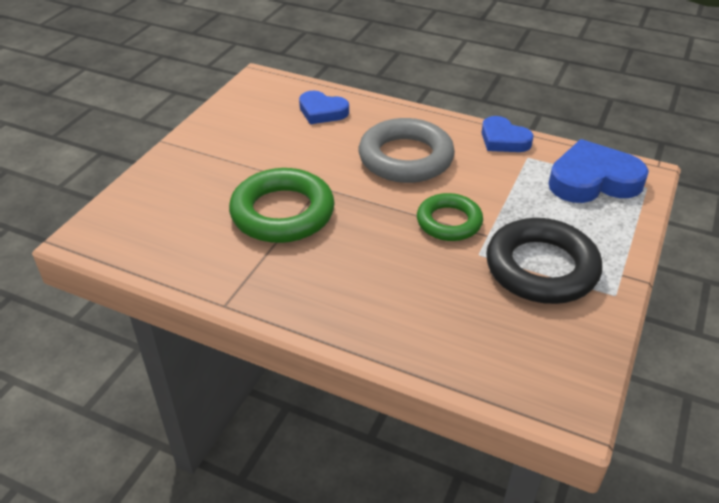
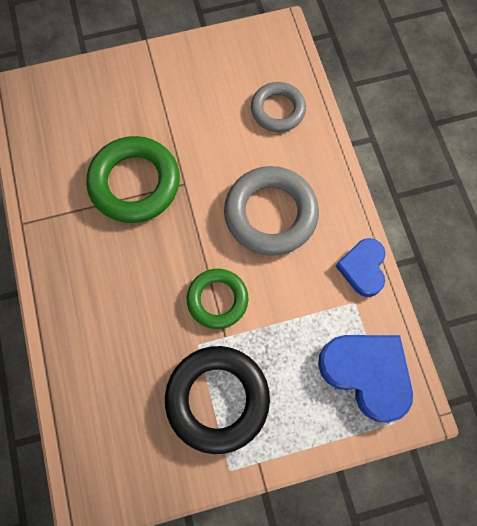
camera: 50 degrees right, 30 degrees up
(322, 111) = (278, 110): blue heart -> grey ring

